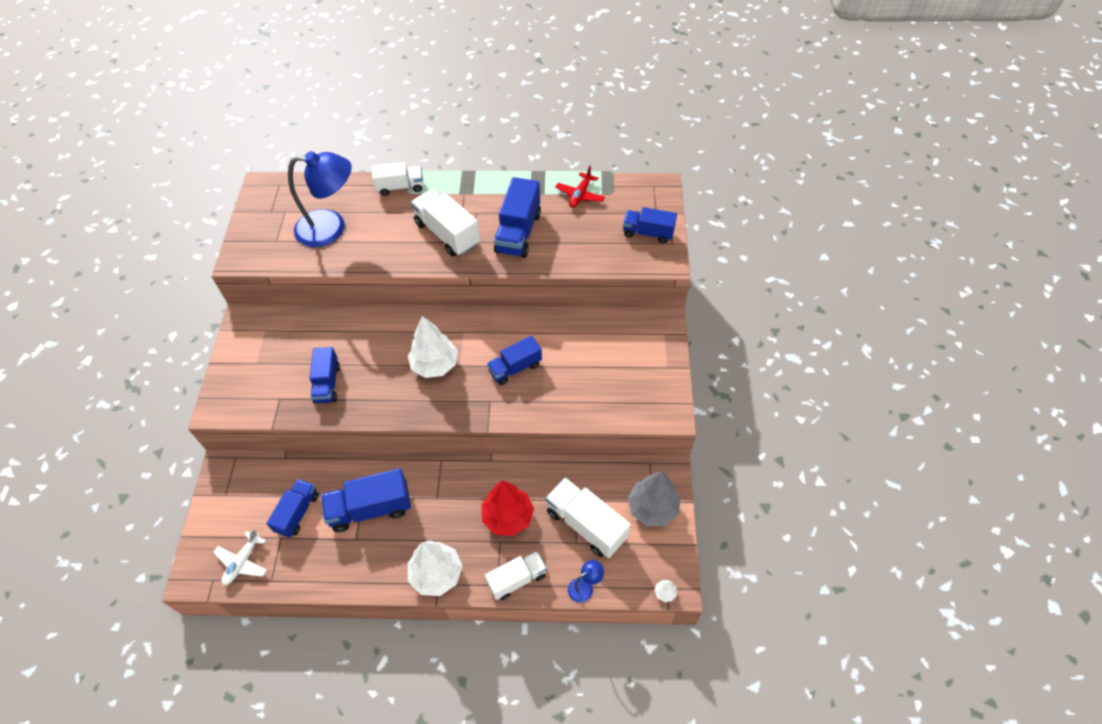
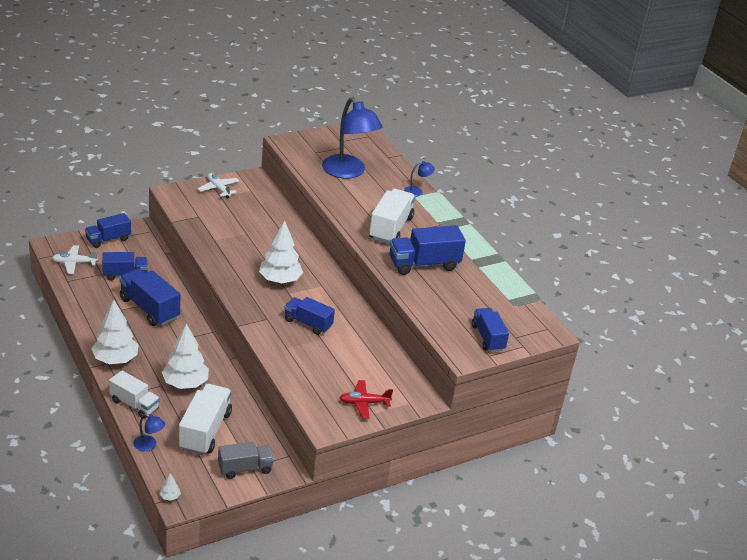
camera: 55 degrees right, 20 degrees down
(241, 359) = (218, 189): none -> white plane
(327, 383) = (226, 233): blue truck -> blue truck (108, 239)
(400, 187) = (417, 191): white truck -> blue lamp
(508, 517) = (185, 383): red tree -> white tree
(580, 195) = (495, 287): red plane -> red plane (364, 403)
(652, 508) = (245, 468): grey tree -> grey truck

